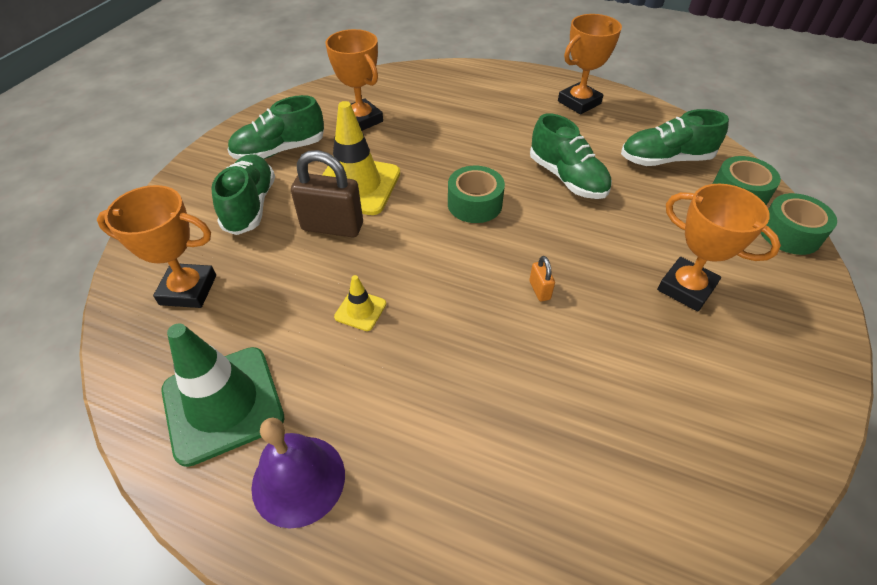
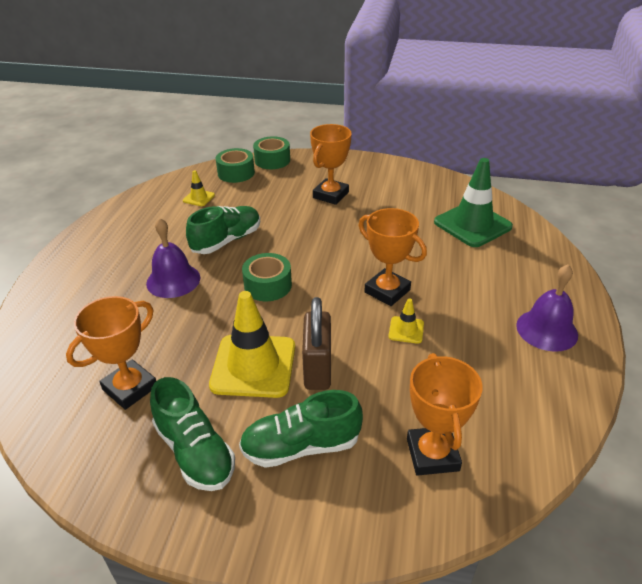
camera: 100 degrees left, 10 degrees down
(223, 404) = (523, 384): green traffic cone -> green traffic cone (472, 224)
(498, 140) = (173, 280): none -> purple bell
(539, 290) = (353, 248): orange padlock -> none
(579, 102) = (111, 238): orange trophy -> orange trophy (387, 291)
(665, 159) = (199, 198): green shoe -> yellow traffic cone

